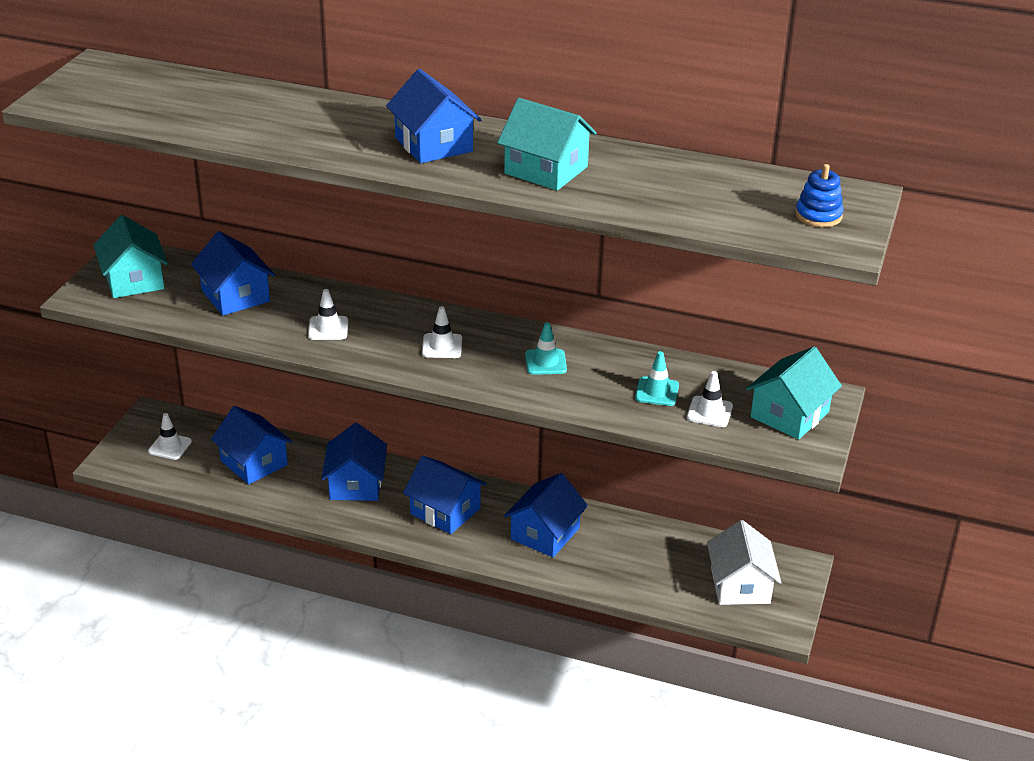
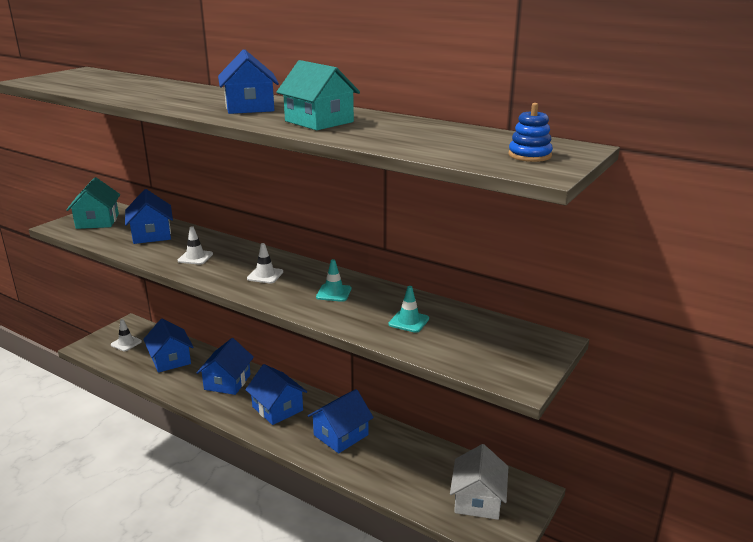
camera: 15 degrees right, 10 degrees down
(709, 412) = (445, 340): white traffic cone -> none
(789, 415) = (513, 351): turquoise house -> none

